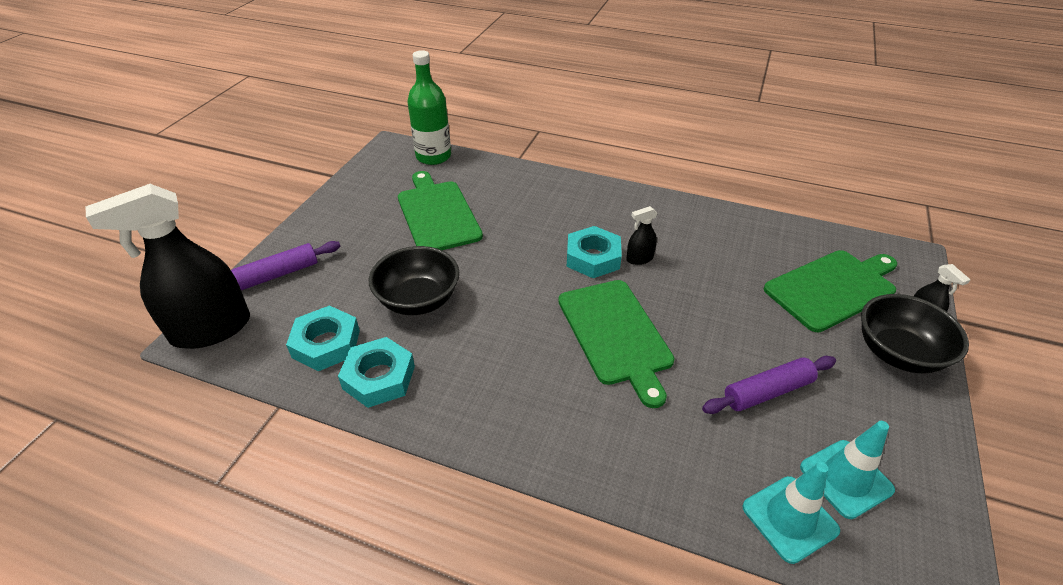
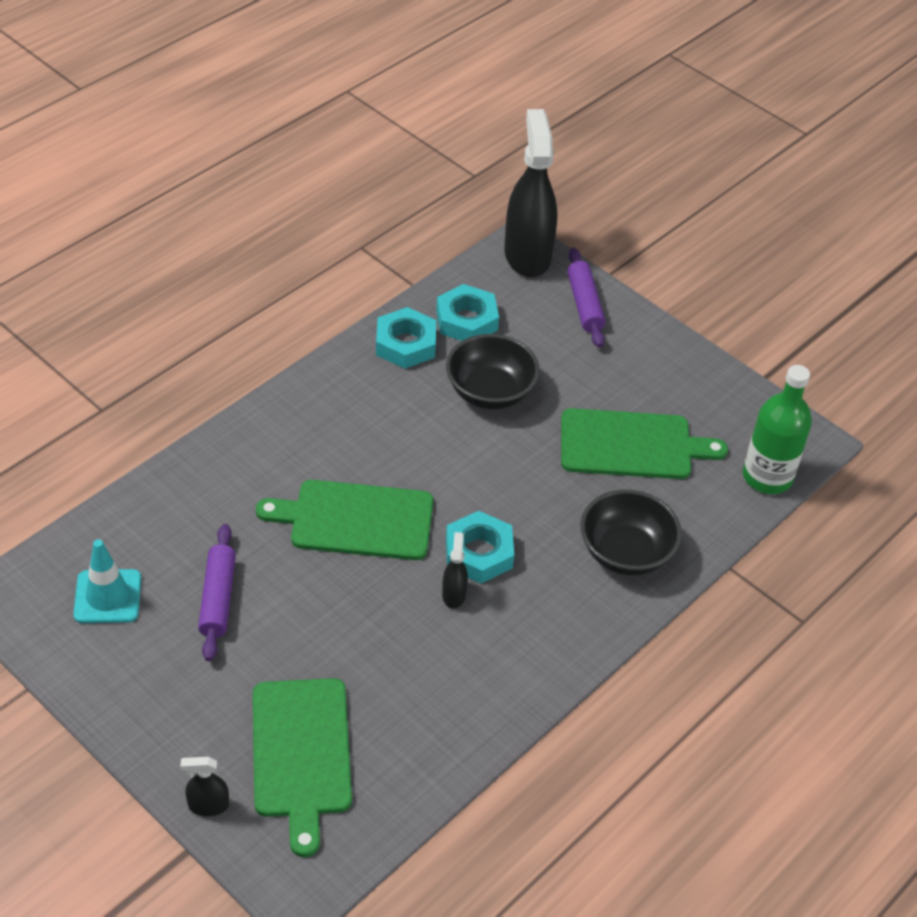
camera: 110 degrees right, 5 degrees up
(789, 518) = (108, 538): turquoise traffic cone -> none
(898, 353) = (184, 742): black bowl -> black bowl (625, 553)

